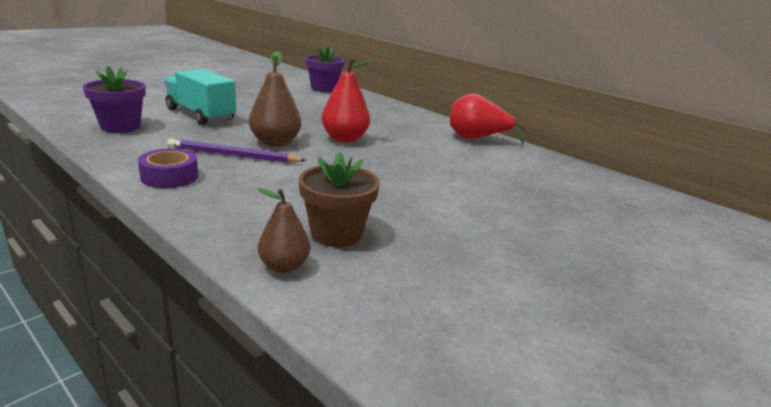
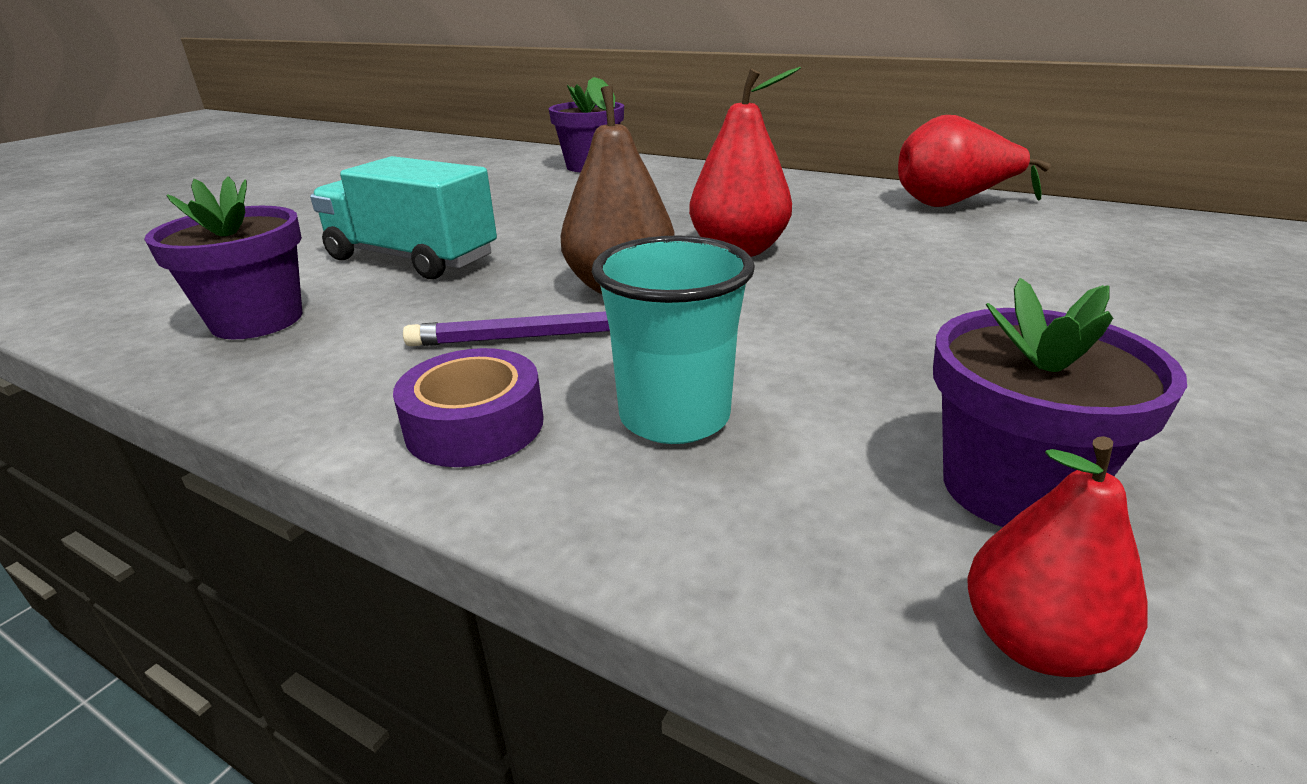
camera: 10 degrees left, 5 degrees up
(243, 189) = (674, 417): none -> turquoise cup
(284, 266) = (1035, 642): brown pear -> red pear
(336, 233) = (1012, 488): brown flower pot -> purple flower pot

